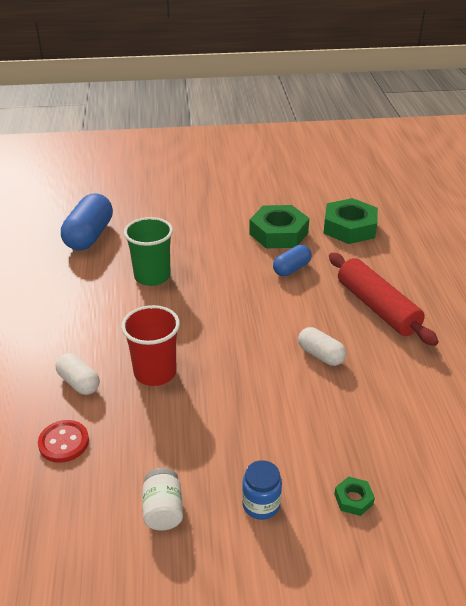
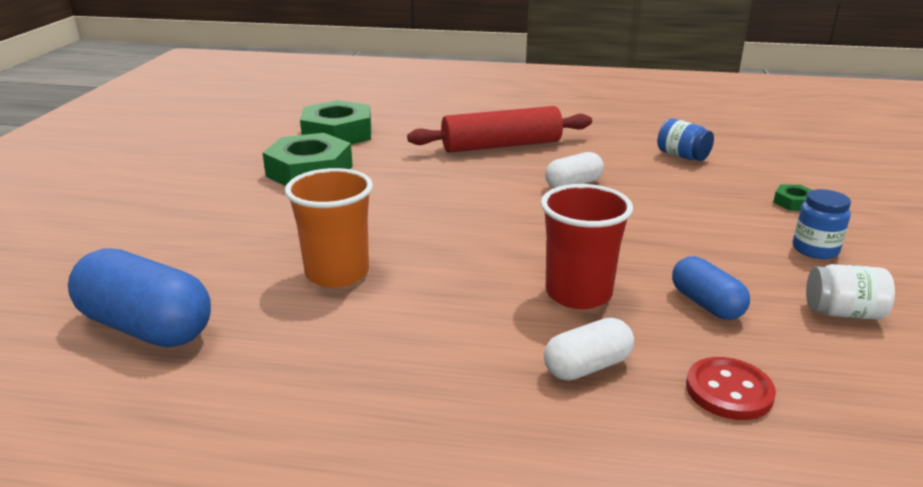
camera: 75 degrees left, 10 degrees down
(152, 276) = (337, 273): green cup -> orange cup
(291, 269) = (397, 175): blue capsule -> blue capsule (706, 304)
(424, 420) = (682, 156): none -> blue jar

